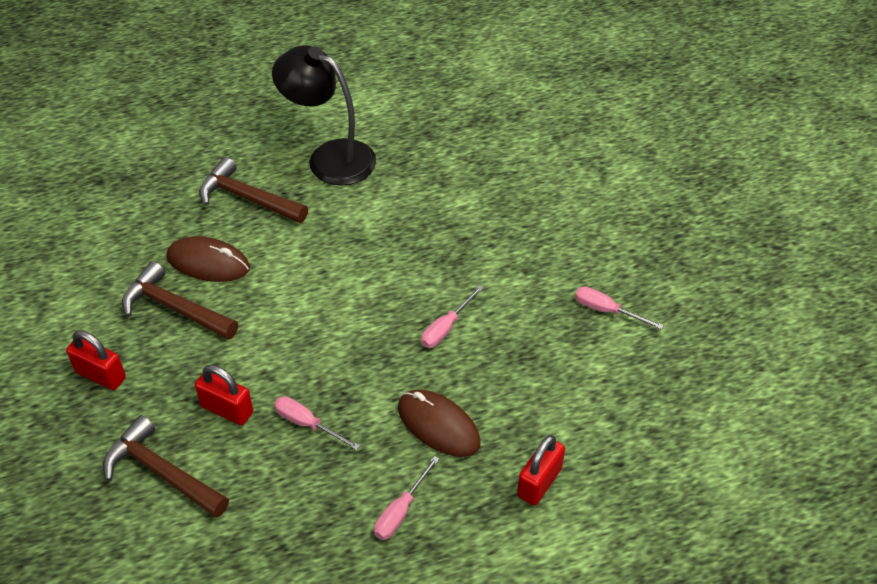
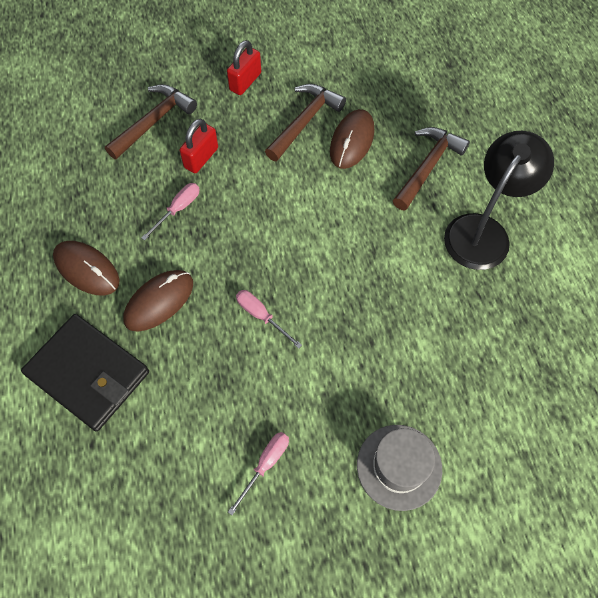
camera: 95 degrees right, 15 degrees up
(401, 511) = (87, 269): pink screwdriver -> brown mouse
(539, 482) = (88, 374): red padlock -> black wallet
(585, 215) = (399, 467): none -> grey hat

